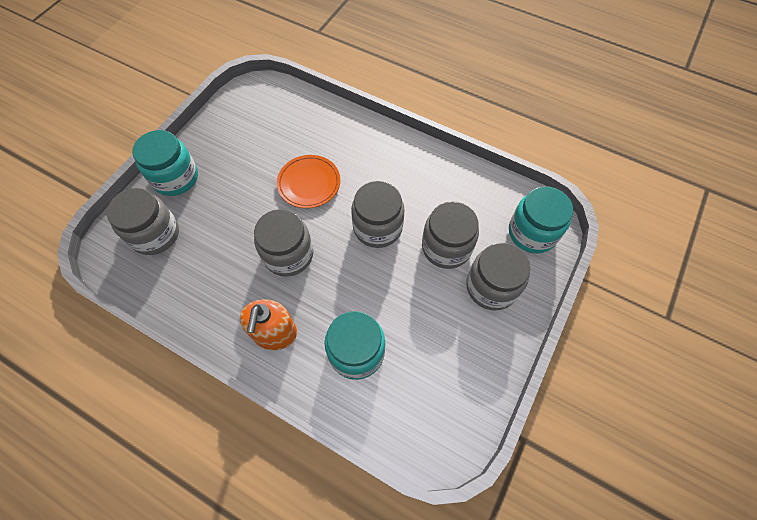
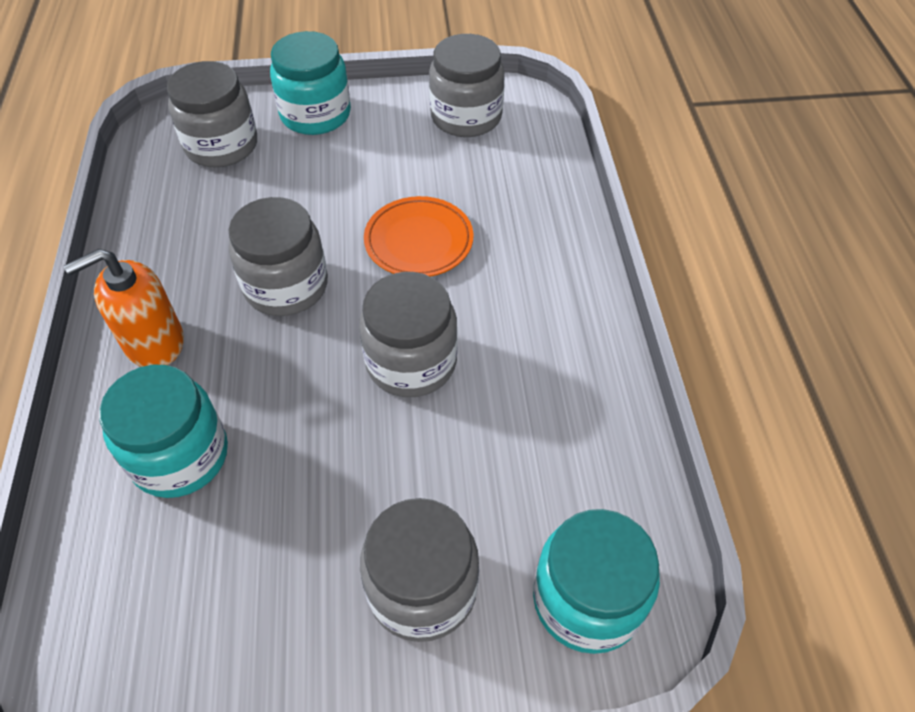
camera: 55 degrees right, 10 degrees down
(446, 247) = (448, 475): grey jar -> grey jar (466, 117)

